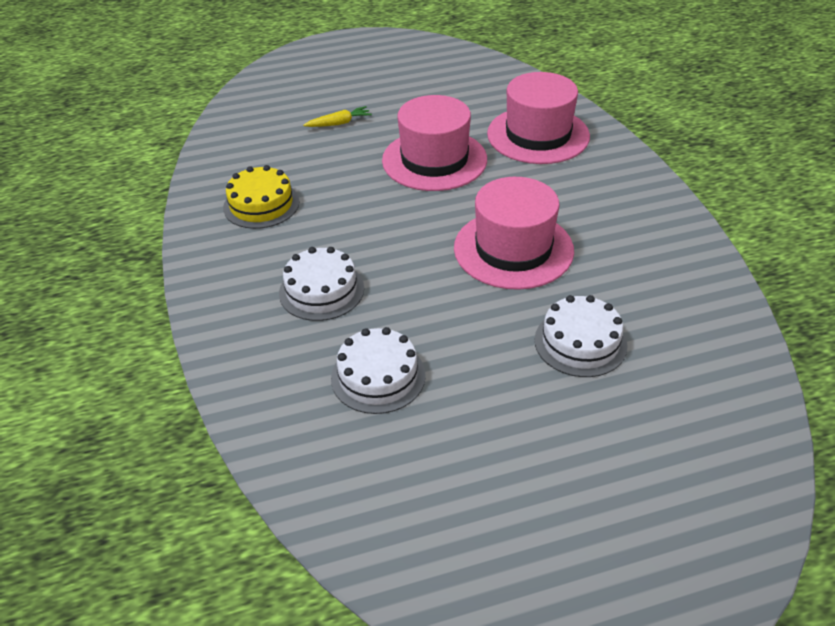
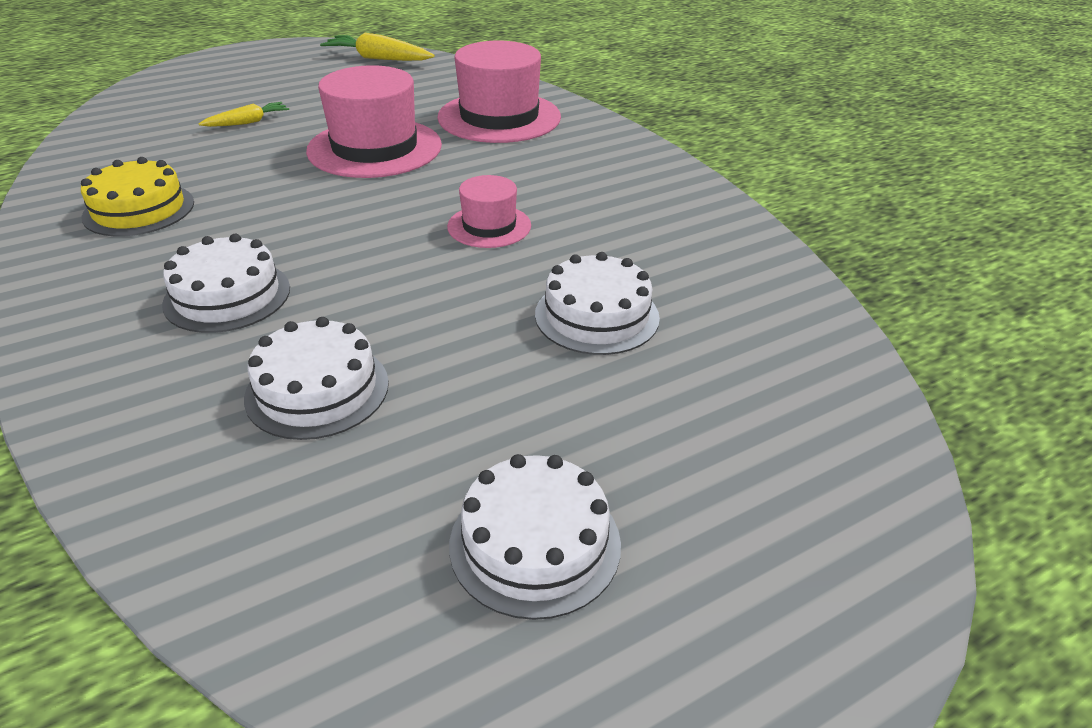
camera: 15 degrees left, 5 degrees down
(446, 58) = (378, 59): none -> yellow carrot
(505, 511) = (535, 543): none -> white cake
(513, 249) = (489, 226): pink hat -> pink hat, size x0.54

